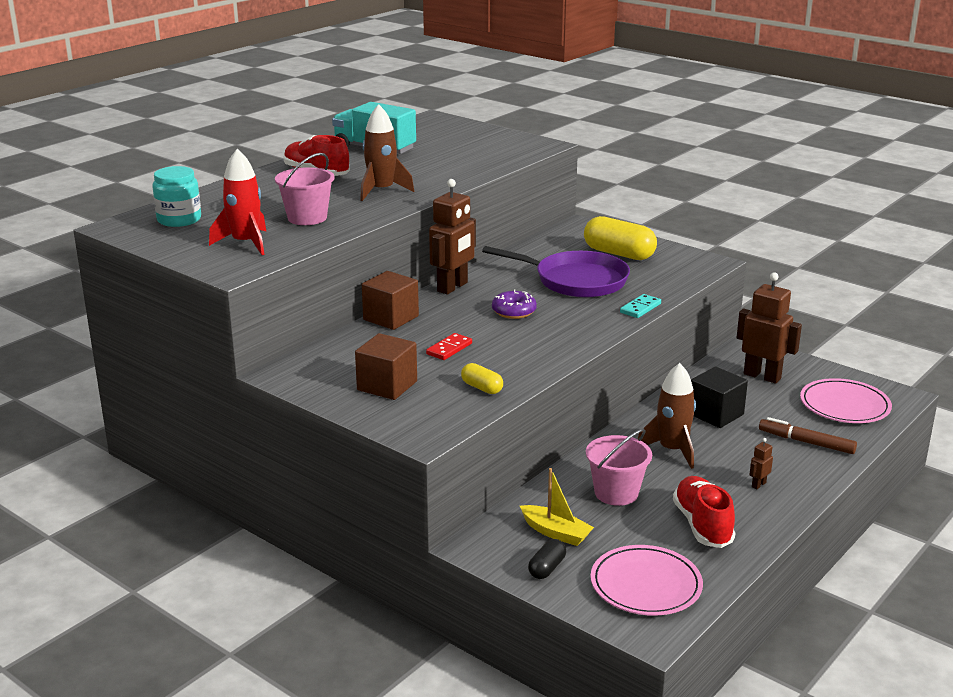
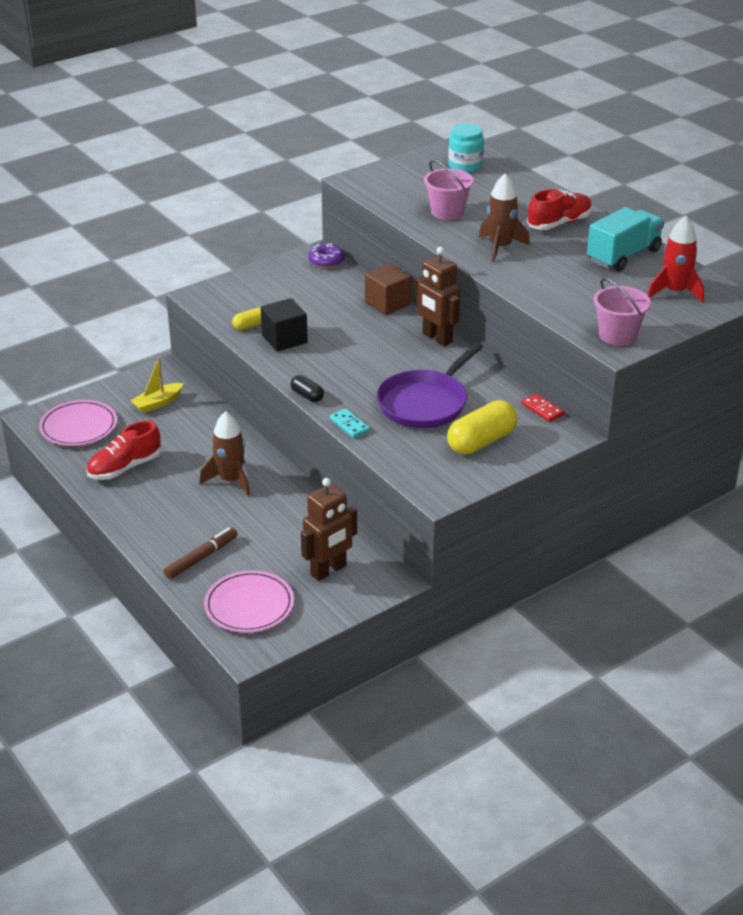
camera: 105 degrees right, 10 degrees up
(245, 243) = (403, 187): red rocket -> red rocket (674, 292)
(387, 386) = (276, 290): brown cube -> none
(449, 349) = (320, 321): red domino -> red domino (542, 409)
(514, 311) = (373, 360): purple donut -> purple donut (326, 261)
(547, 568) = (122, 392): black capsule -> black capsule (307, 396)
(616, 493) = (188, 439): pink bucket -> pink bucket (617, 335)
(702, 525) = (125, 468): red shoe -> red shoe turned 135 degrees clockwise
(716, 414) = (273, 520): black cube -> black cube (284, 339)
(758, 485) = (157, 510): brown robot -> none

